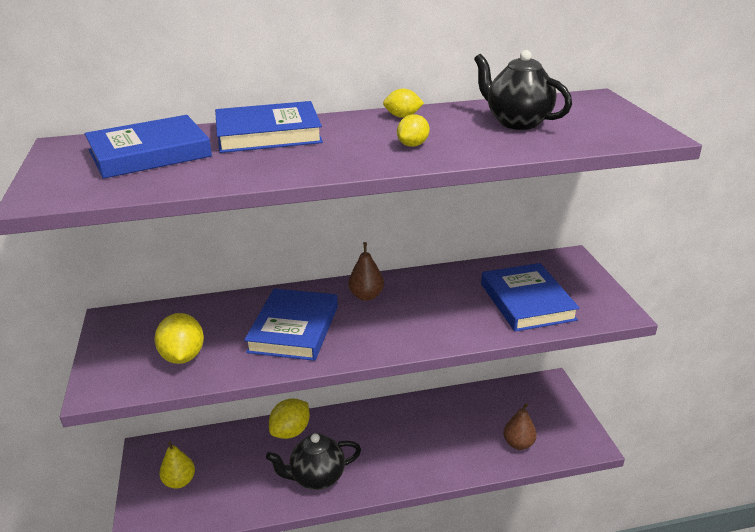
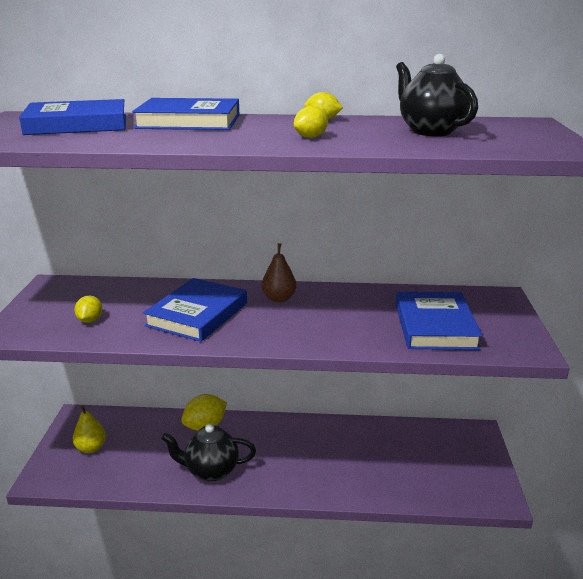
camera: 15 degrees right, 5 degrees down
(183, 356) = (90, 320): yellow lemon -> yellow lemon, size x0.60
(518, 444) = (421, 481): brown pear -> none

